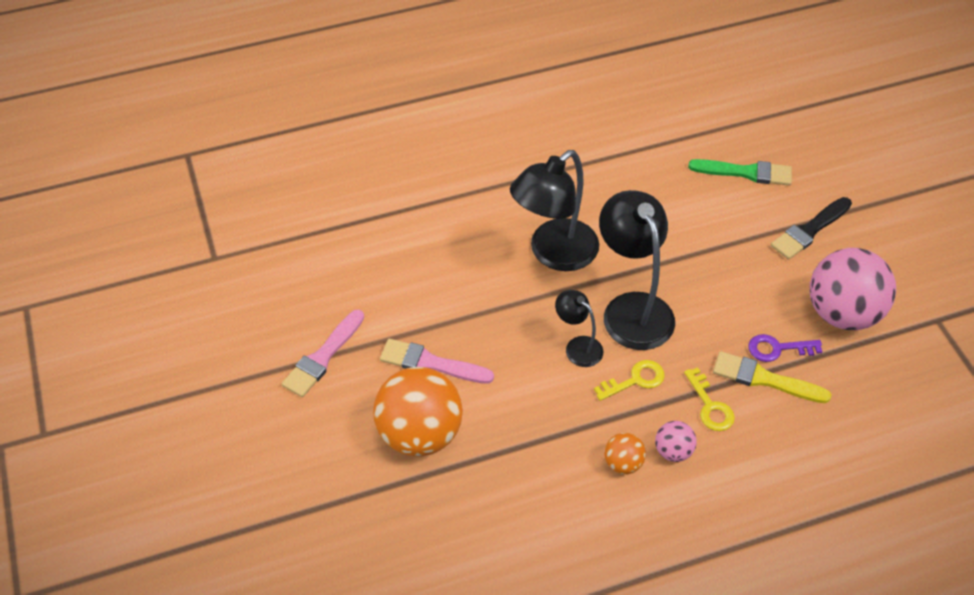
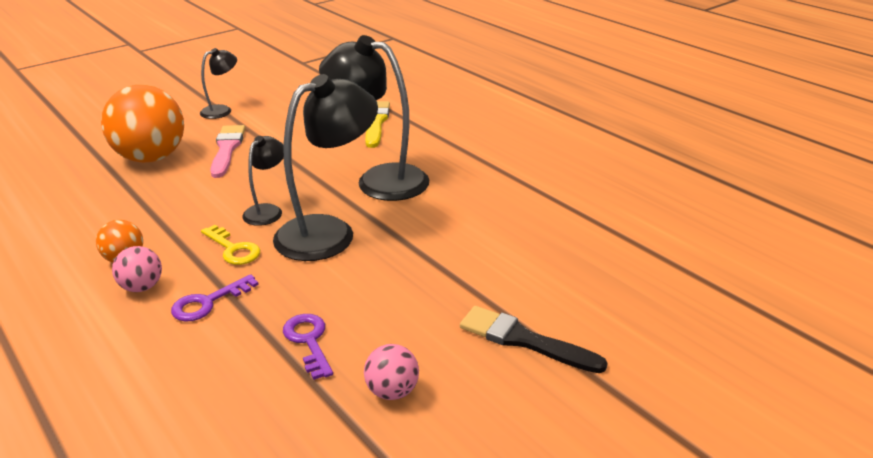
camera: 70 degrees right, 20 degrees down
(323, 357) = (222, 110): pink brush -> black lamp
(710, 406) = (208, 302): yellow key -> purple key
(746, 172) = (584, 274): green brush -> none
(764, 379) = (257, 337): yellow brush -> yellow brush (376, 122)
(842, 313) = (392, 391): pink ball -> pink ball, size x0.46

